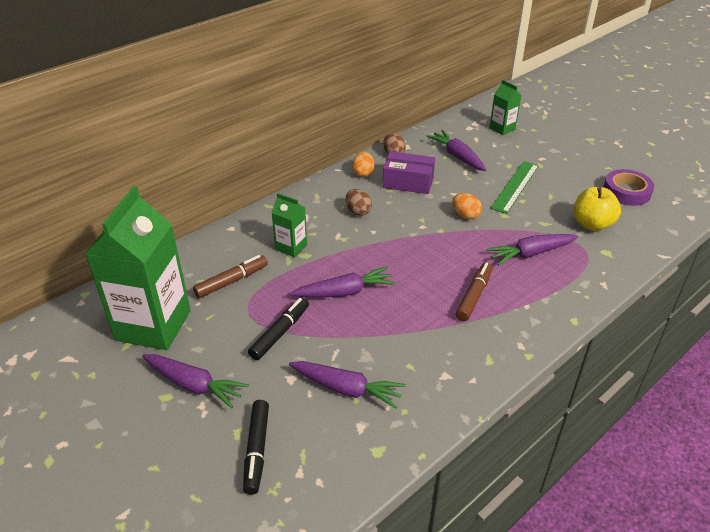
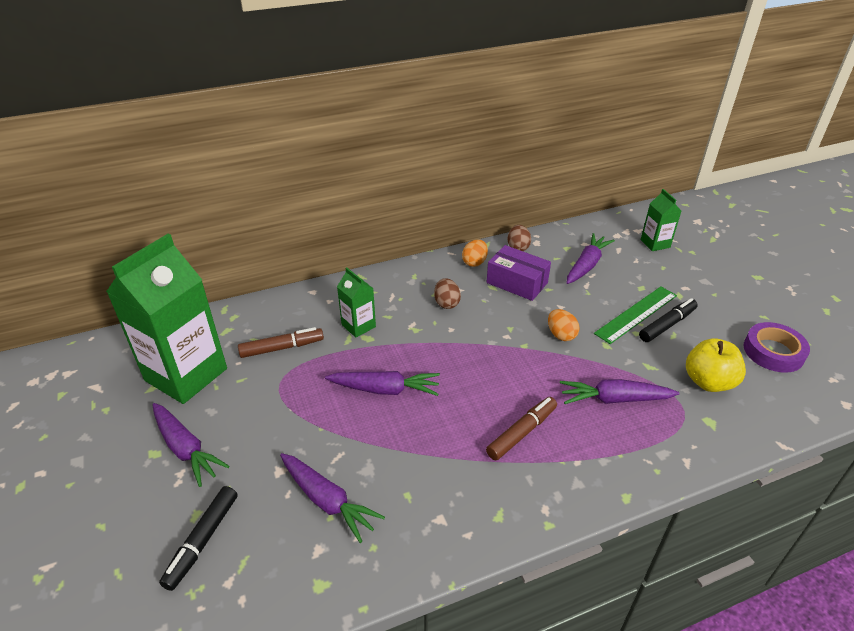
camera: 20 degrees right, 0 degrees up
(280, 333) = (296, 417): black marker -> black marker (667, 325)
(457, 156) = (586, 265): purple carrot -> purple carrot turned 45 degrees clockwise

